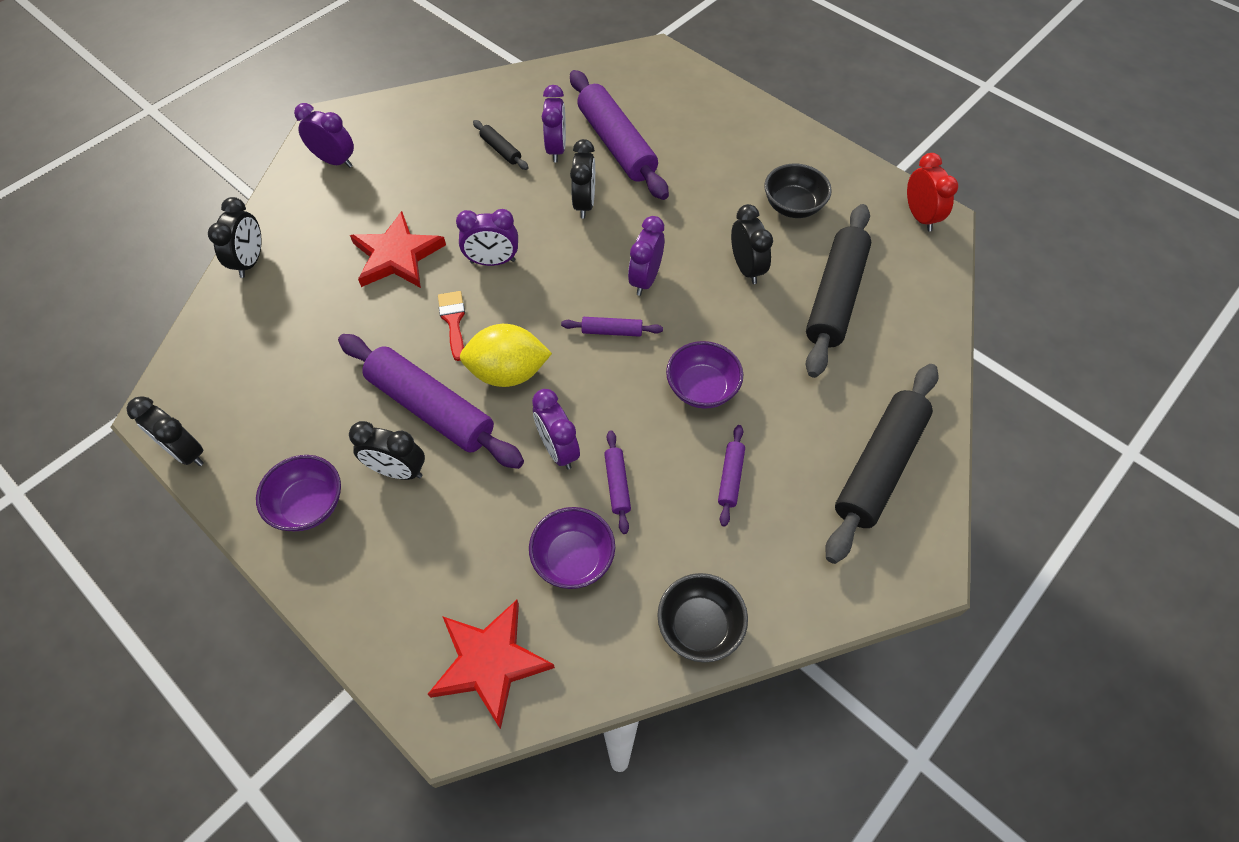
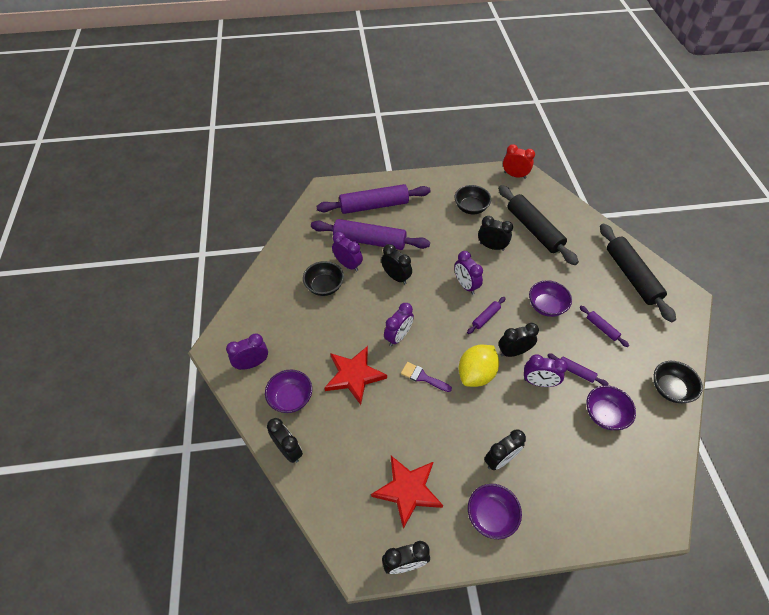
camera: 50 degrees left, 5 degrees down
(318, 221) = (291, 398): none -> purple bowl
(431, 408) = (471, 421): purple rolling pin -> purple rolling pin (374, 205)
(453, 321) = (422, 377): red brush -> purple brush
(489, 662) = (640, 484): red star -> red star (407, 490)
(501, 150) = (324, 286): black rolling pin -> black bowl
(583, 393) = (513, 352): none -> black clock

